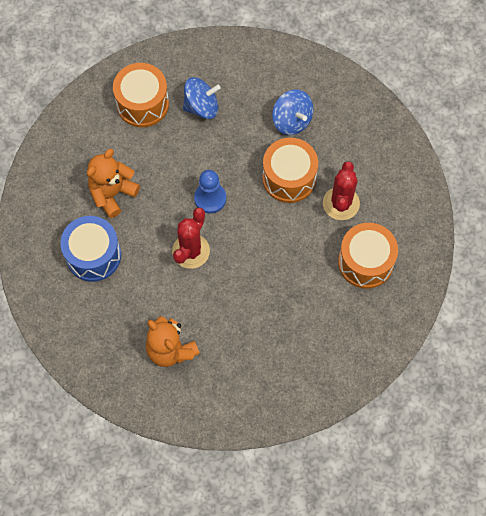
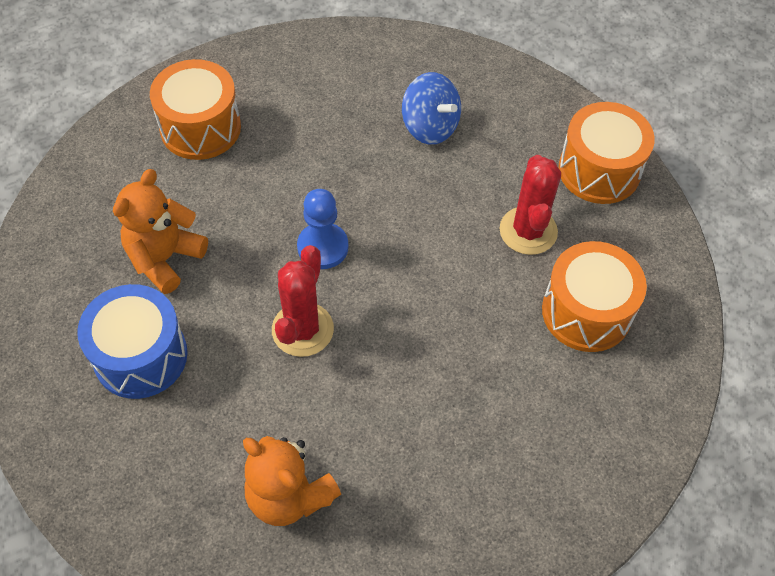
camera: 10 degrees left, 10 degrees down
(201, 106) = (291, 122): blue spinning top -> none
(289, 178) = (441, 204): orange drum -> orange drum (599, 170)

